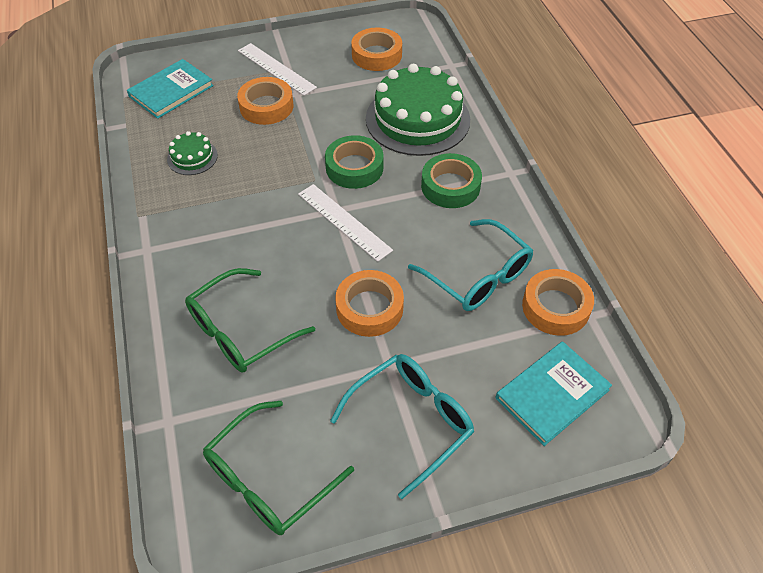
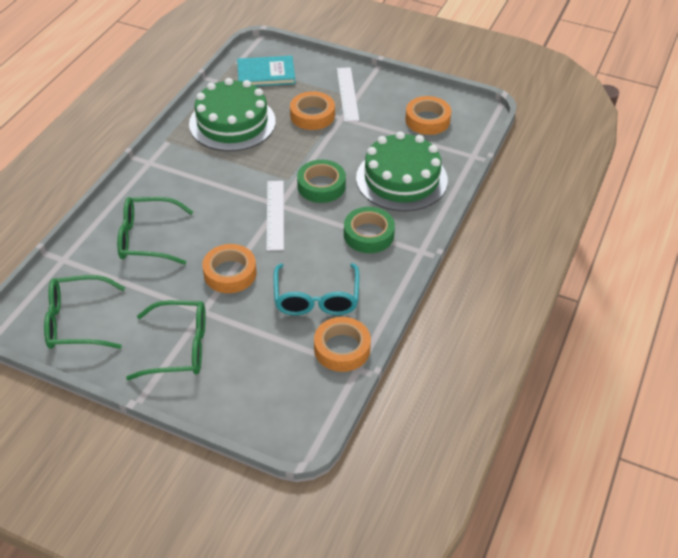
camera: 40 degrees right, 5 degrees down
(192, 157) = (232, 123): green cake -> green cake, size x2.19
(411, 422) = (179, 348): turquoise glasses -> green glasses
(552, 394) = (275, 392): turquoise book -> none

